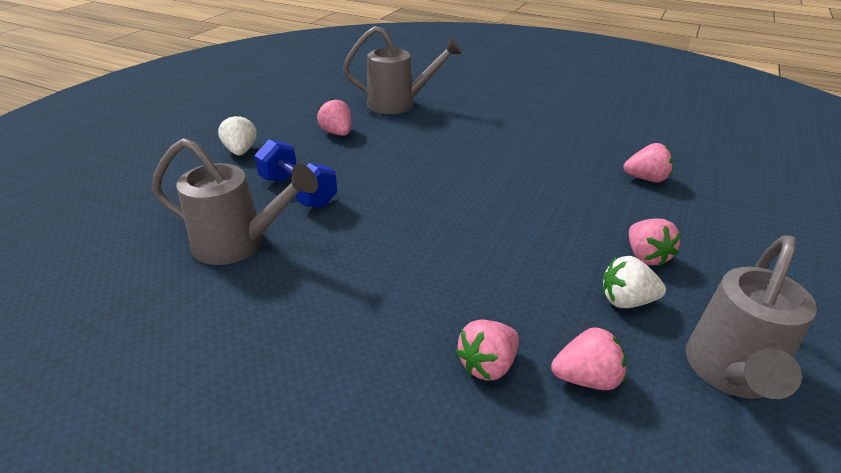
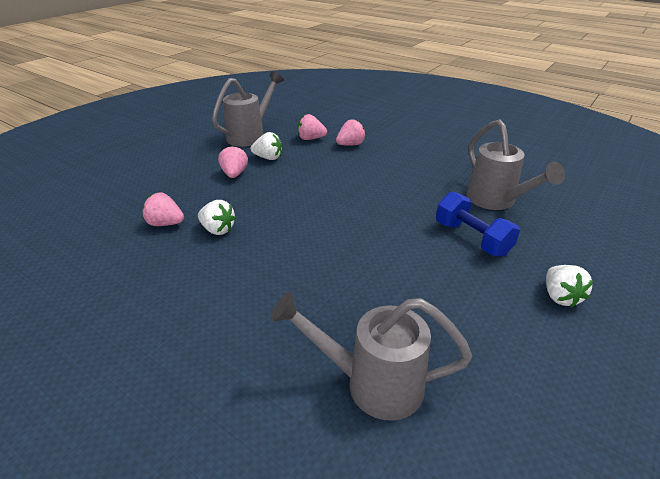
camera: 170 degrees left, 0 degrees up
(239, 244) = (496, 201): grey watering can -> grey watering can turned 135 degrees counterclockwise
(337, 133) = (456, 318): pink strawberry -> none
(583, 177) = (217, 229): none -> white strawberry

